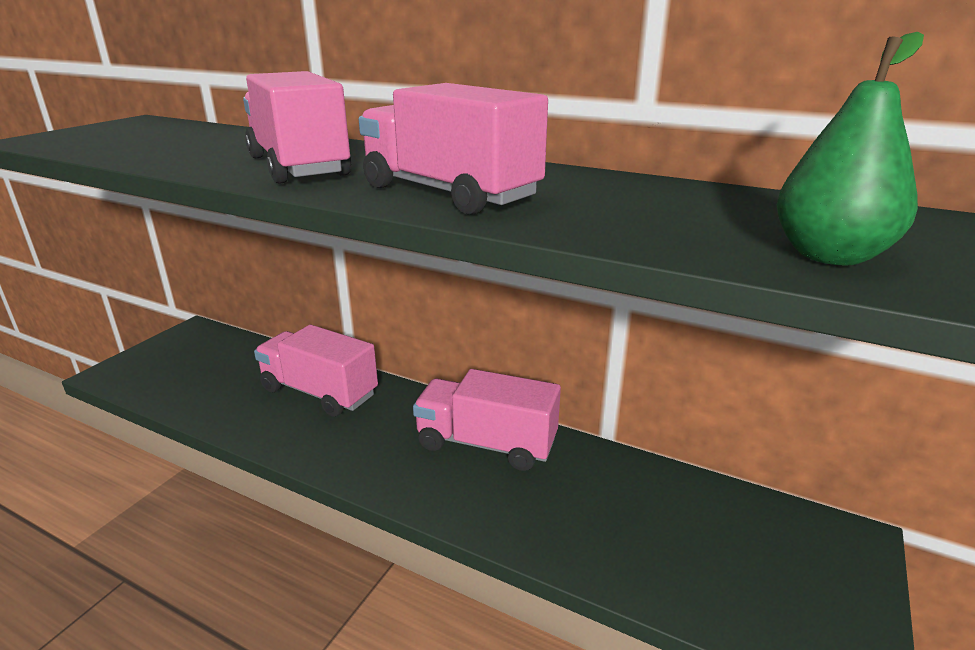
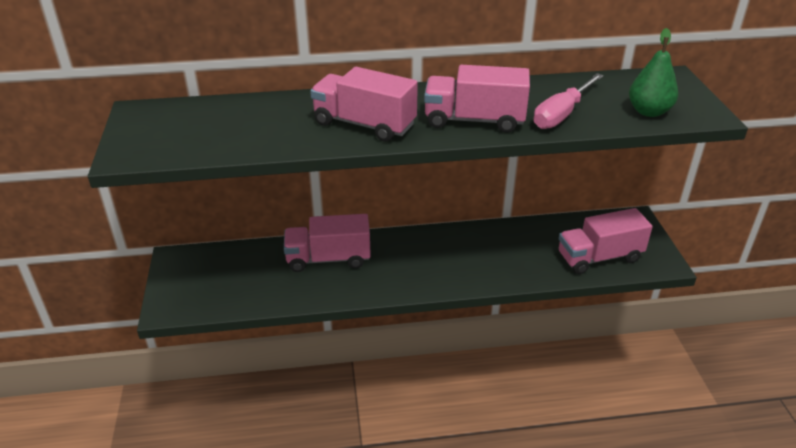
camera: 35 degrees left, 10 degrees up
(486, 444) = (455, 245): pink truck -> pink truck (599, 257)
(616, 218) = (562, 114): none -> pink screwdriver

